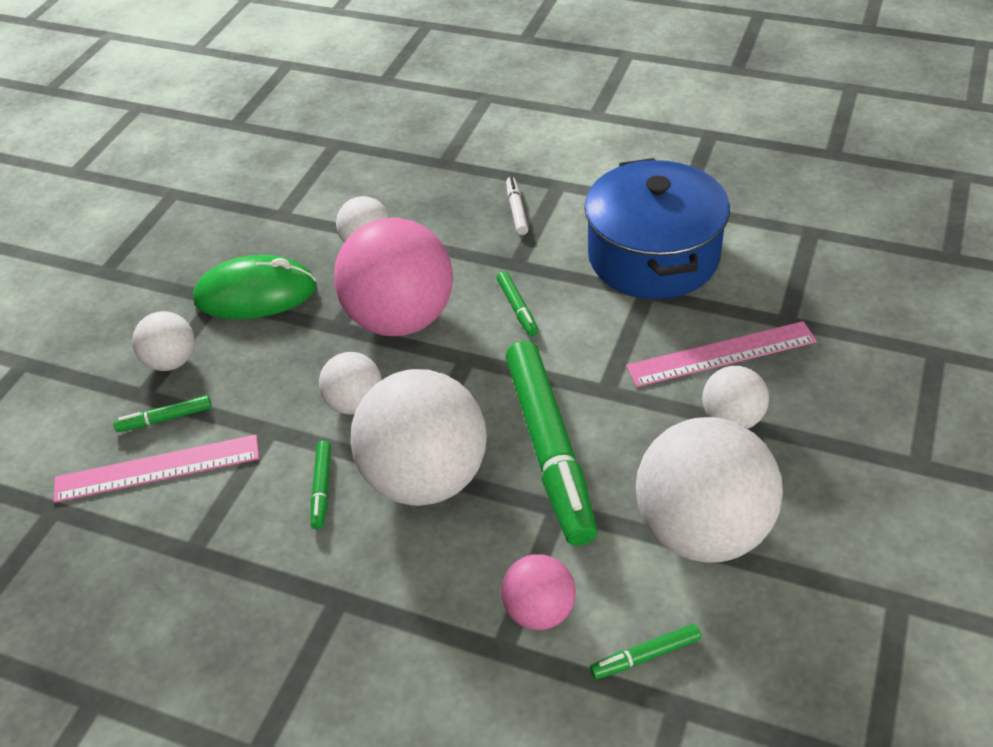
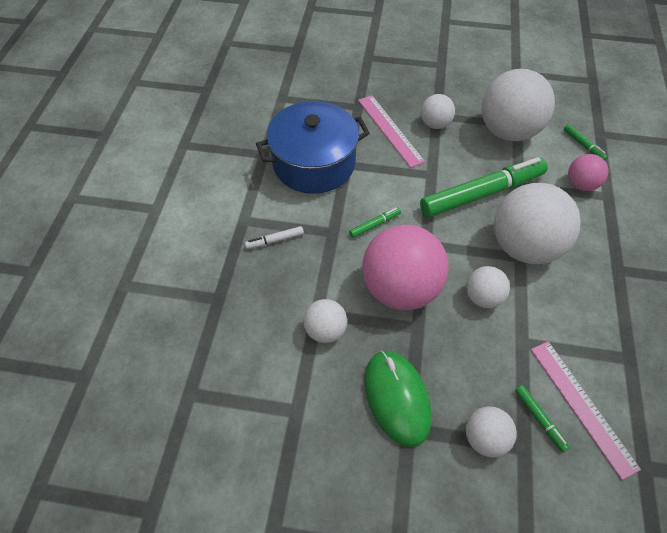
camera: 105 degrees left, 10 degrees up
(322, 488) = (554, 298): green marker -> none

